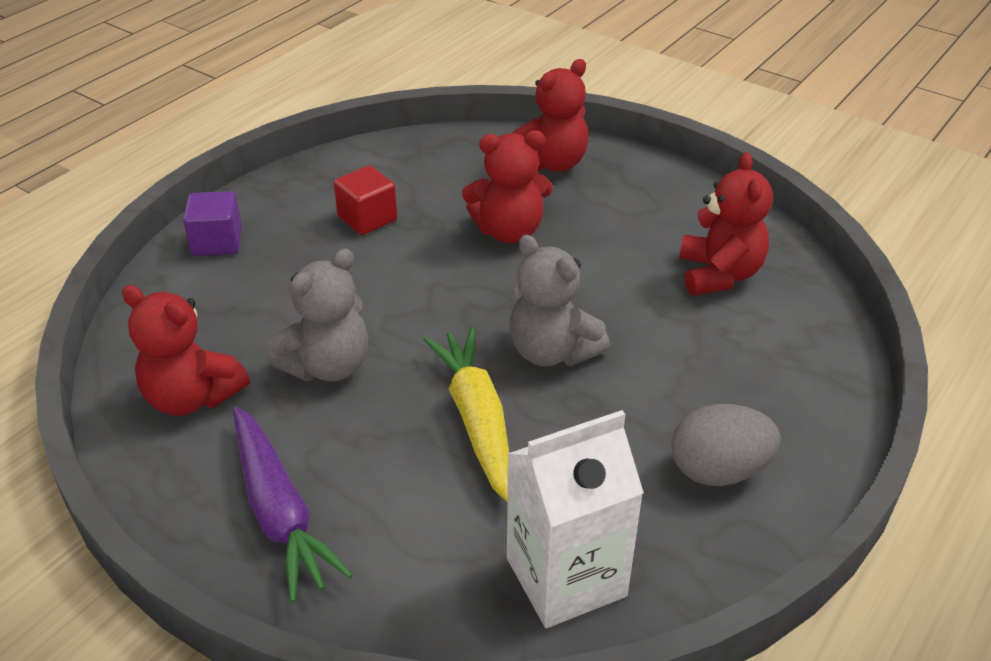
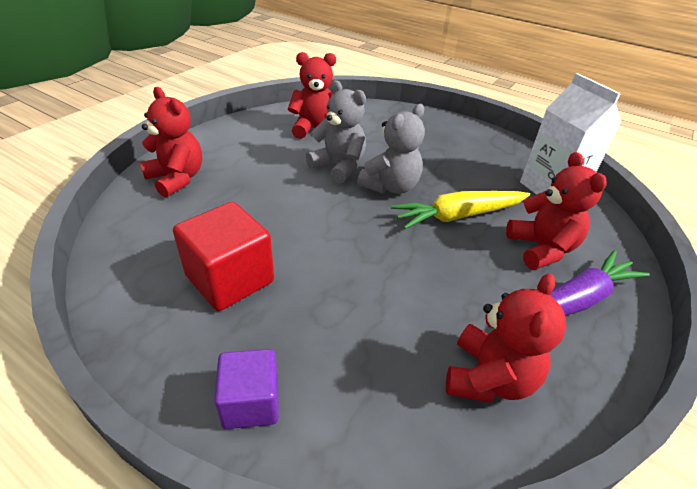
camera: 95 degrees left, 0 degrees up
(328, 366) = (427, 289): grey teddy bear -> grey teddy bear (339, 167)
(367, 218) = (230, 279): red cube -> red cube, size x1.58
(509, 231) = (263, 200): red teddy bear -> red teddy bear (541, 249)
(718, 471) = (464, 144): grey egg -> none

